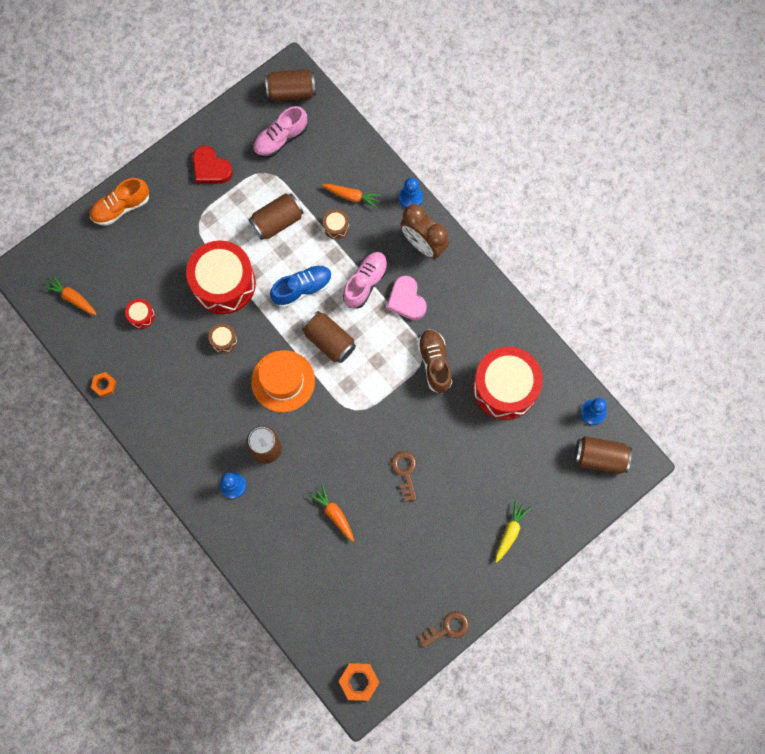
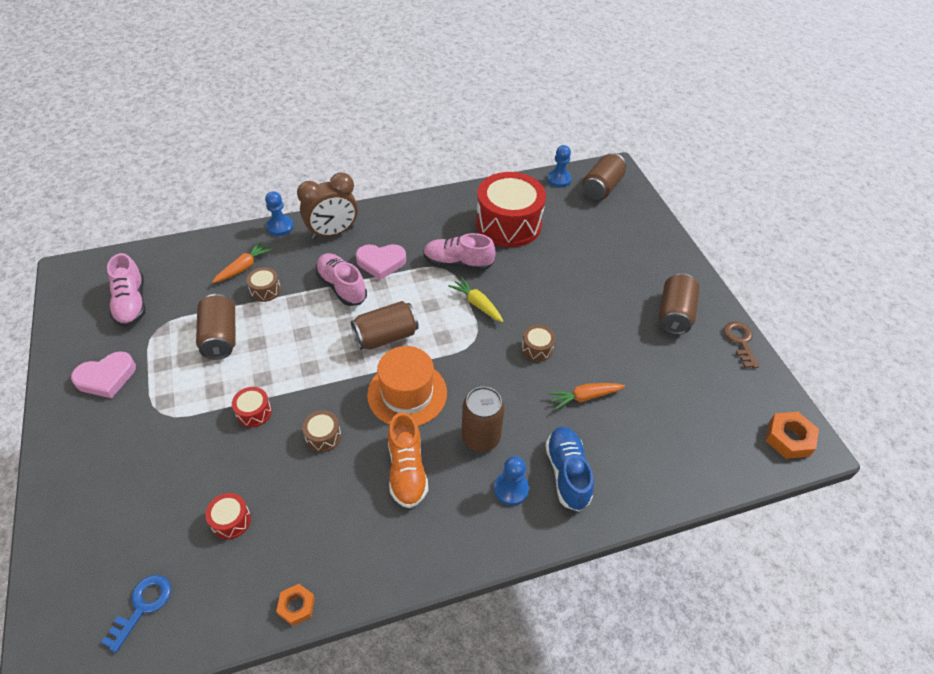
camera: 70 degrees left, 25 degrees down
(72, 298) = (142, 606): orange carrot -> blue key
(121, 207) = (69, 493): orange shoe -> orange shoe (407, 470)
(211, 168) = (106, 377): red heart -> pink heart
(224, 283) = (254, 412): red drum -> red drum, size x0.41
(291, 92) = (90, 277): brown can -> brown can (674, 314)
(302, 289) = (312, 340): blue shoe -> blue shoe (567, 473)
(367, 462) = (537, 349): none -> brown drum
(405, 472) = (561, 321): brown key -> none
(434, 363) = (458, 263): brown shoe -> pink shoe
(510, 532) = (652, 264): yellow carrot -> yellow carrot (477, 304)

